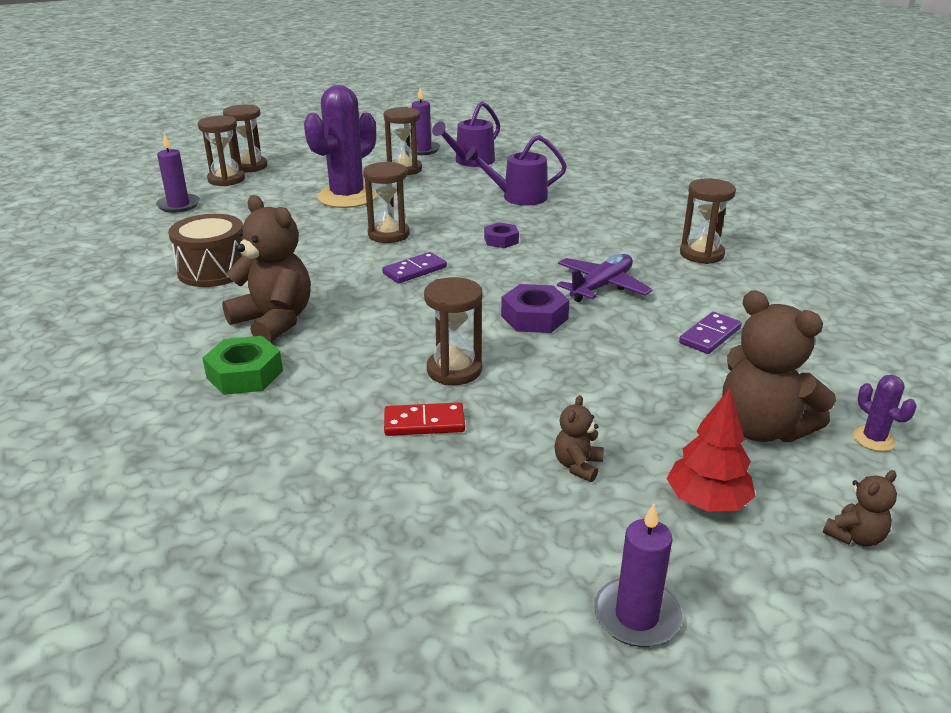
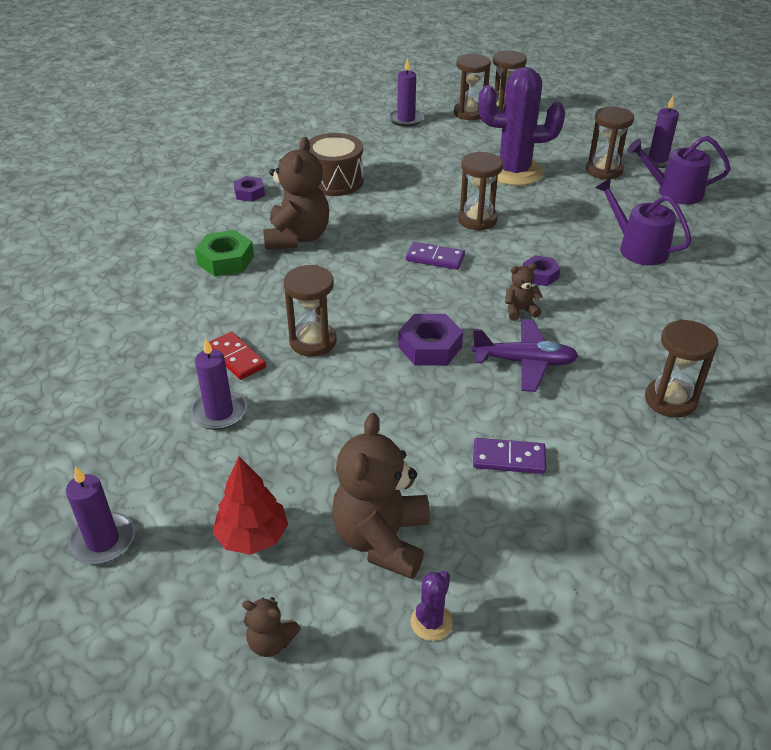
camera: 55 degrees right, 10 degrees up
(146, 320) = (249, 193): none -> purple nut
(500, 462) = (219, 412): none -> purple candle
(578, 466) = (244, 451): brown teddy bear -> brown teddy bear (520, 310)

